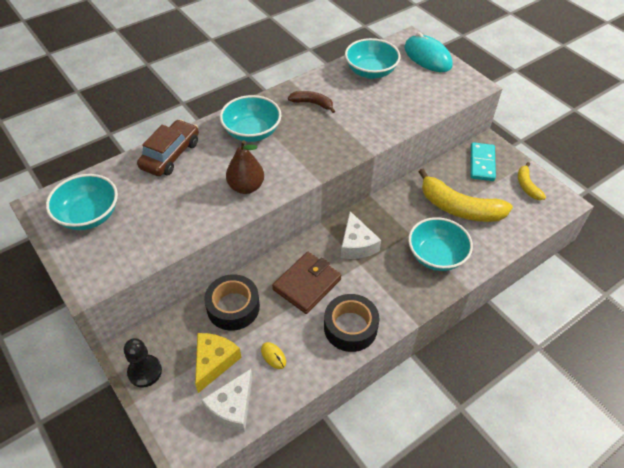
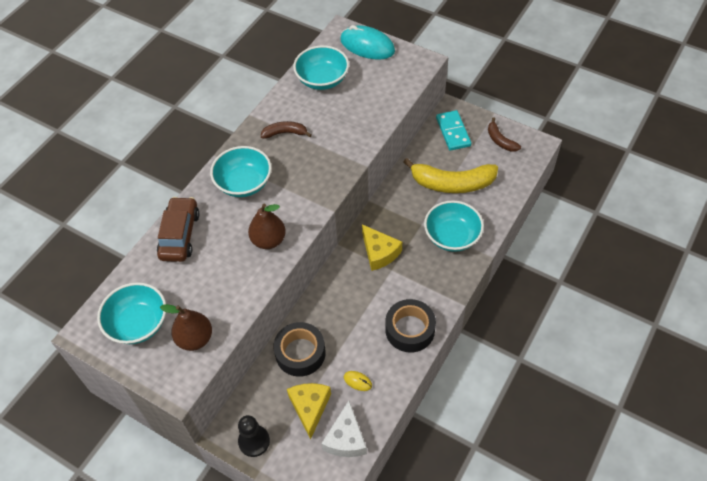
camera: 20 degrees left, 5 degrees up
(129, 247) = (195, 339): none -> brown pear
(307, 284) = (354, 306): brown wallet -> none
(356, 244) = (379, 252): white cheese -> yellow cheese
(527, 186) = (500, 140): yellow banana -> brown banana

